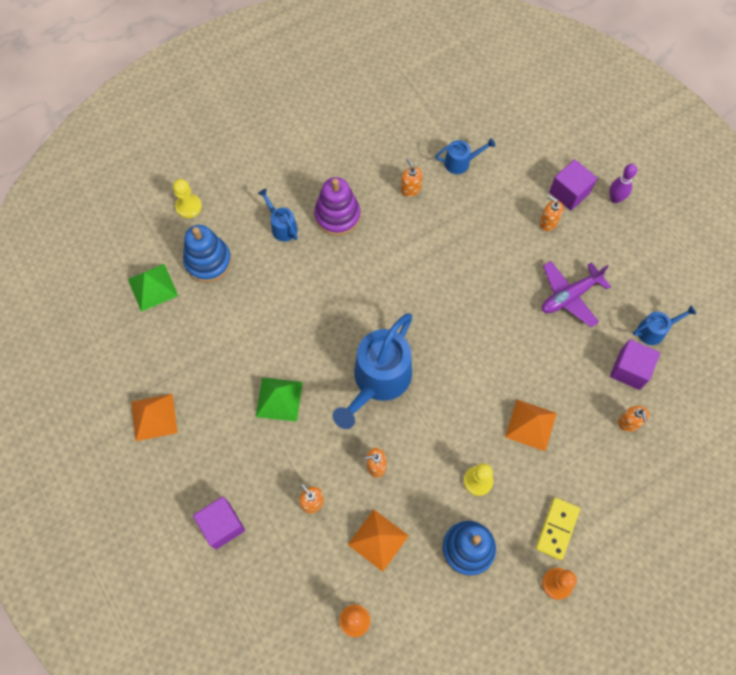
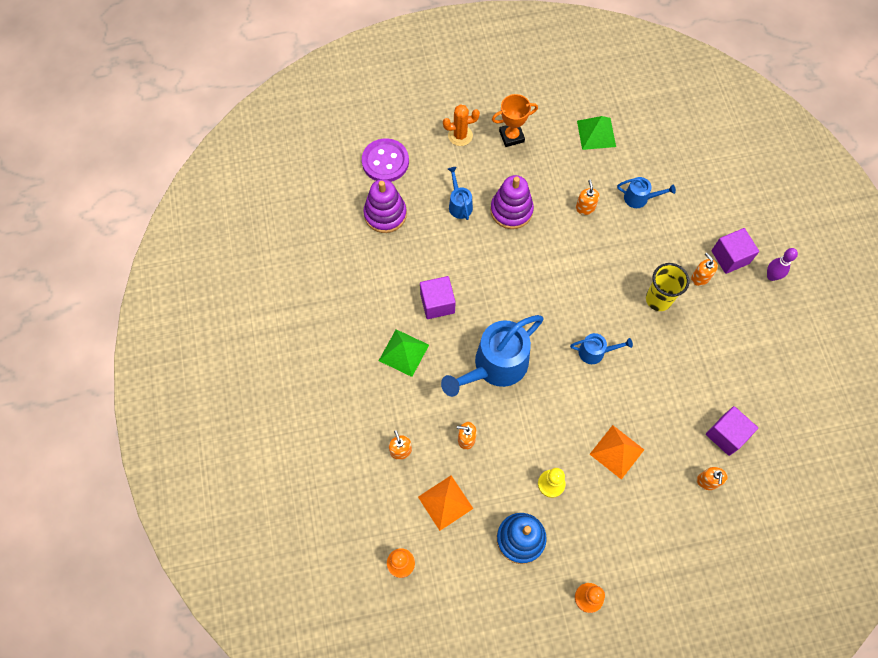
camera: 20 degrees right, 0 degrees up
(152, 287) = (331, 221): green pyramid -> green pyramid (596, 133)
(154, 417) = (293, 331): orange pyramid -> none
(188, 206) = (385, 161): yellow pawn -> purple button
(208, 261) = (385, 214): blue stacking toy -> purple stacking toy
(222, 525) = (318, 442): purple cube -> purple cube (437, 303)
(257, 155) = (460, 135): none -> orange cactus
(310, 140) = (511, 136): none -> orange trophy
(516, 257) = (658, 299): none -> yellow cup
(557, 528) = (606, 550): yellow domino -> none
(570, 296) = (695, 350): purple plane -> none
(654, 331) = (763, 407): blue watering can -> blue watering can (595, 352)

